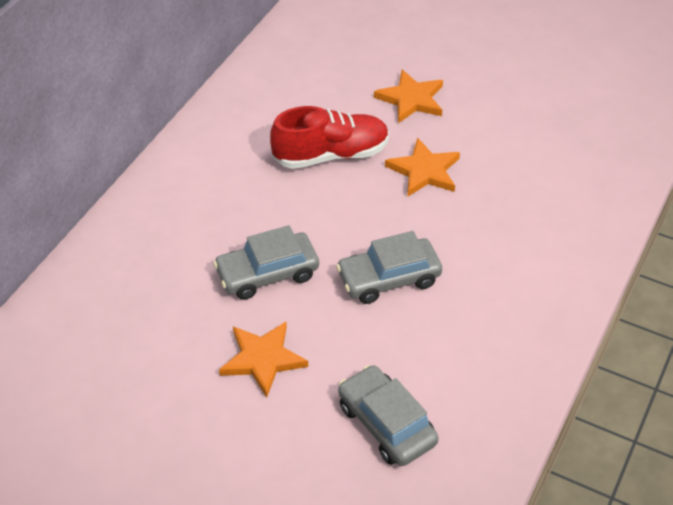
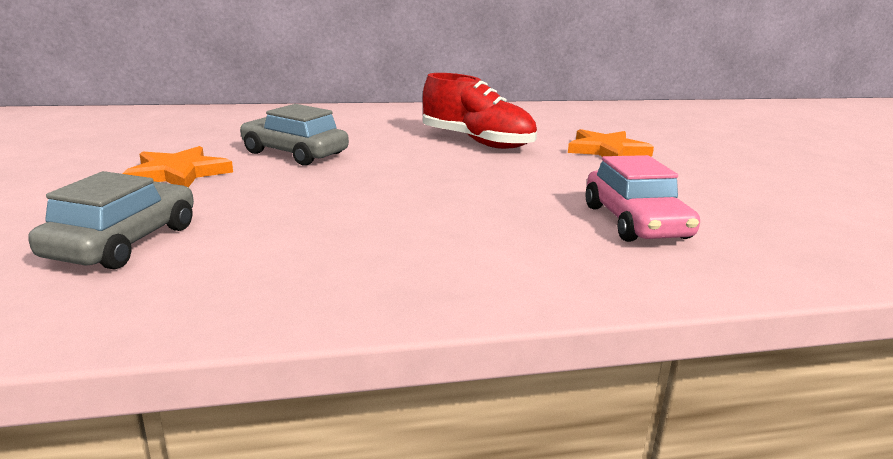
camera: 50 degrees right, 25 degrees down
(389, 278) = (358, 193): grey car -> none
(424, 171) = (532, 174): orange star -> none
(536, 181) = (635, 222): none -> pink car

